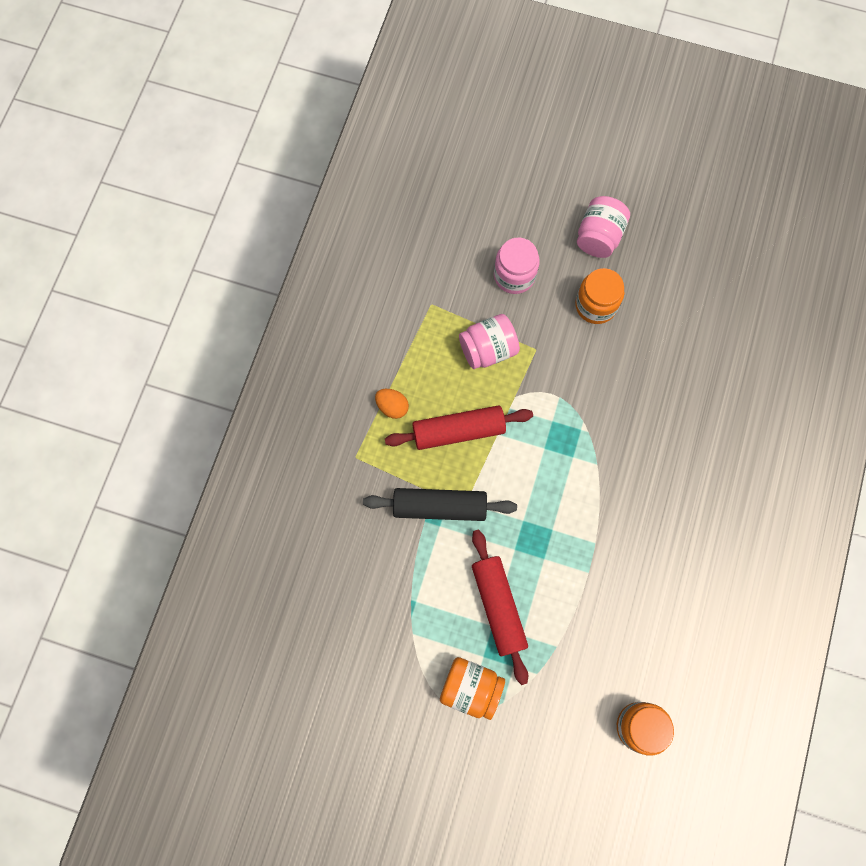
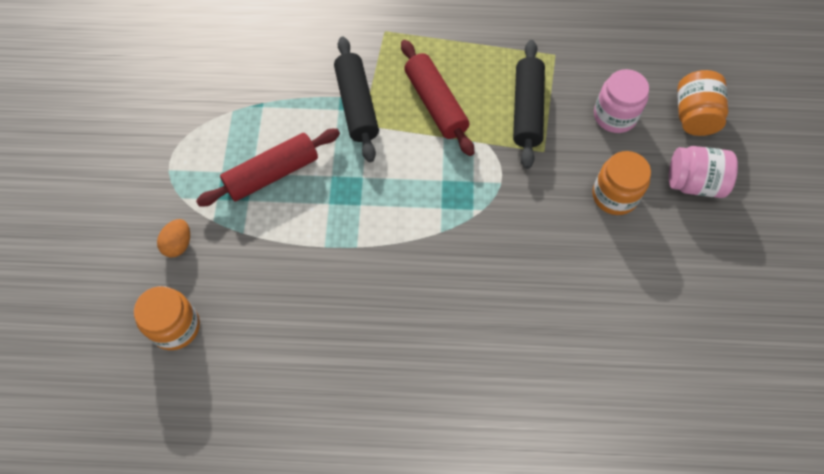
camera: 75 degrees right, 10 degrees down
(392, 407) = (441, 47): orange egg -> orange egg (178, 244)
(471, 688) = (190, 168): orange jar -> orange jar (694, 116)
(488, 349) = (527, 110): pink jar -> black rolling pin

